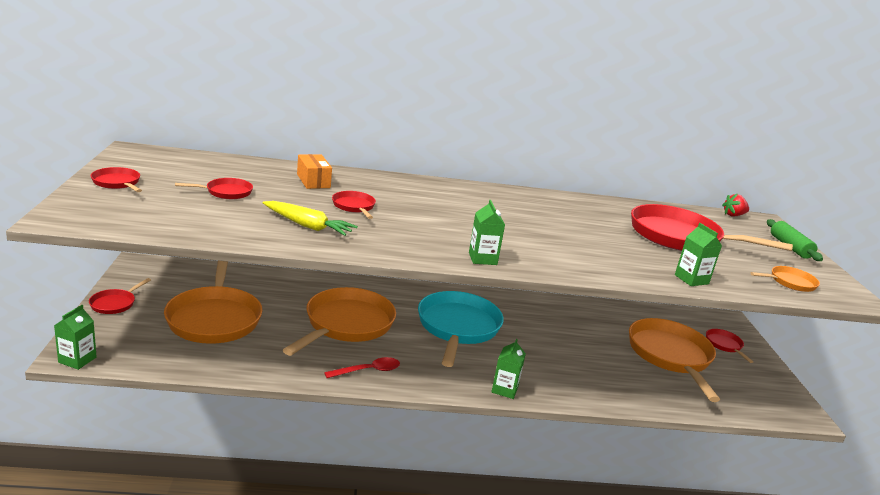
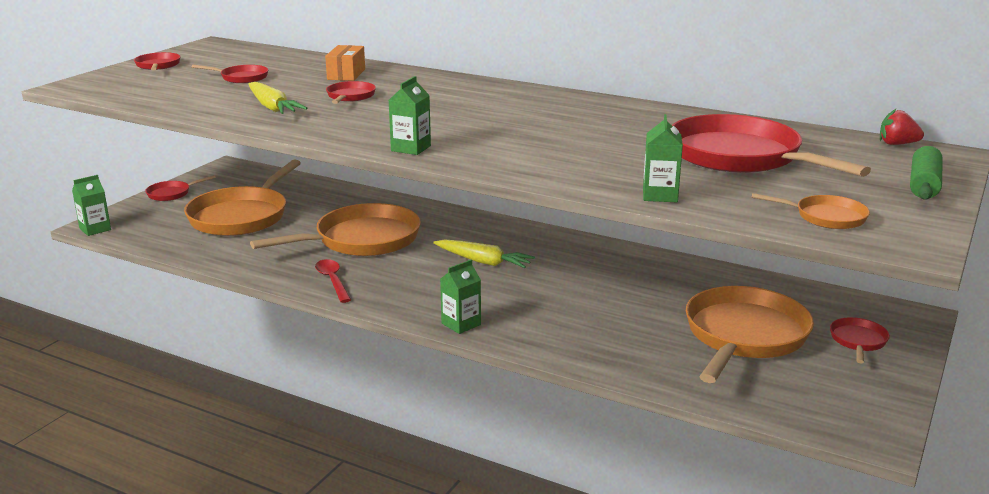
camera: 35 degrees right, 0 degrees up
(368, 371) = (332, 281): red spoon -> red spoon turned 120 degrees counterclockwise
(457, 328) = (483, 262): turquoise pan -> yellow carrot

